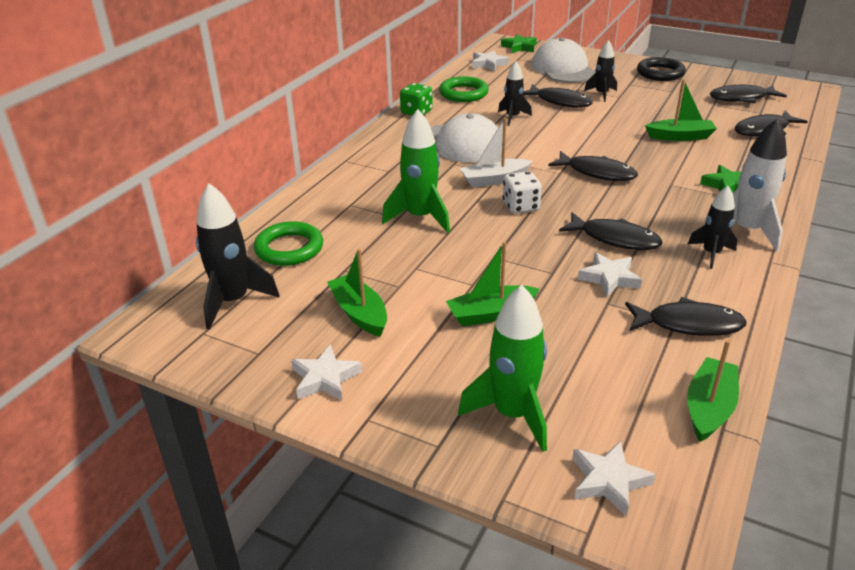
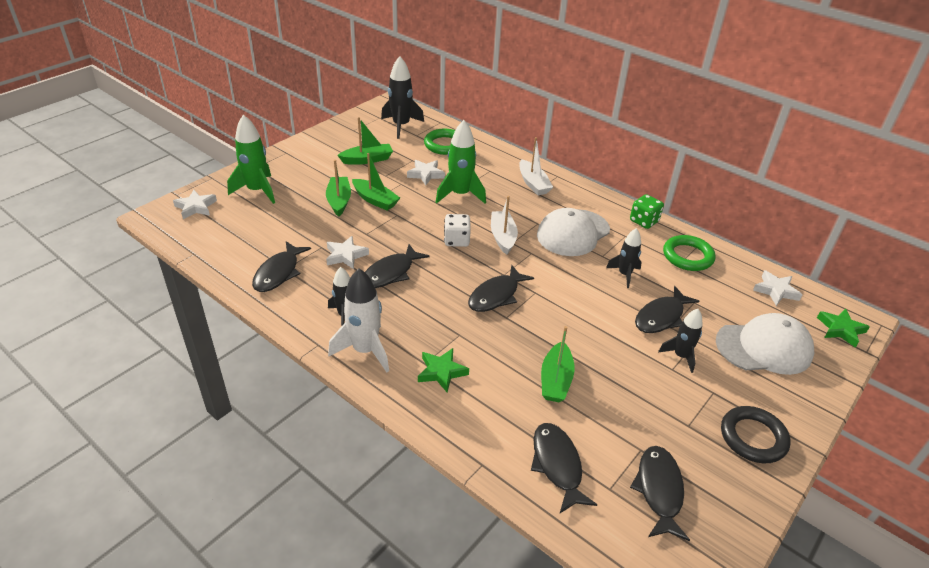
camera: 100 degrees right, 5 degrees up
(325, 378) = (322, 145): white star -> white star (426, 174)
(370, 173) = (533, 183): none -> white boat
(709, 408) = (210, 254): green boat -> green boat (375, 200)

